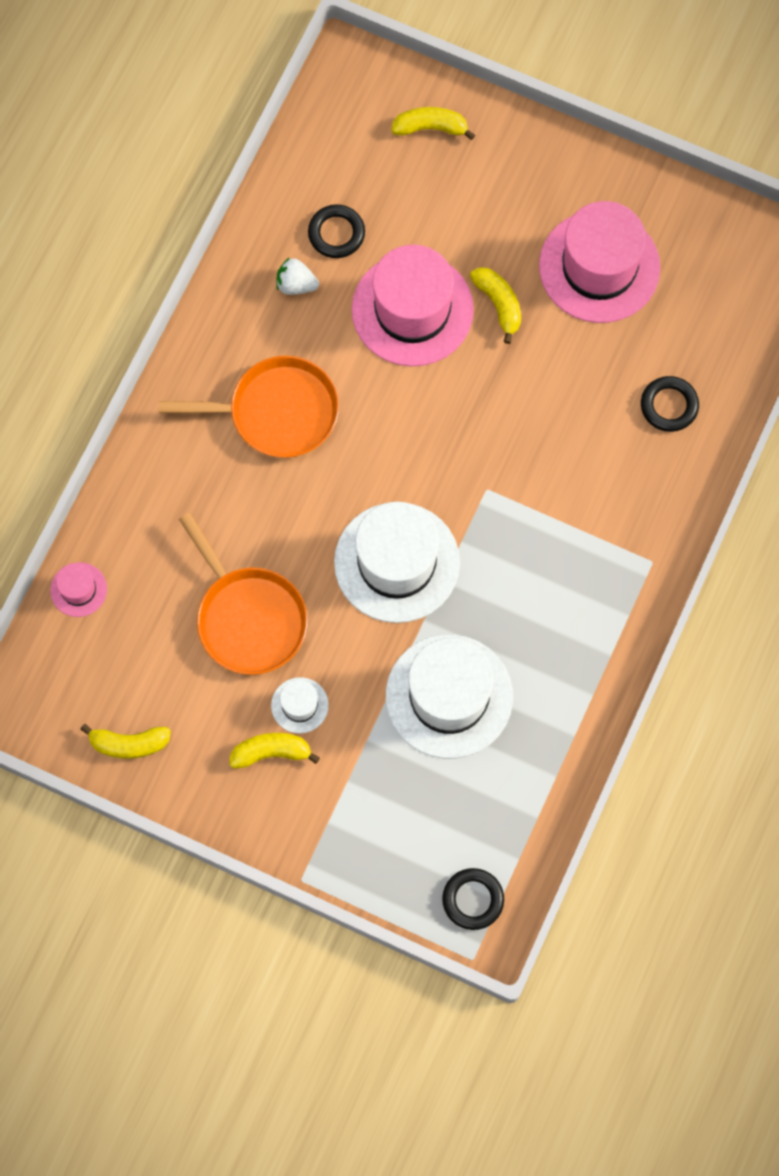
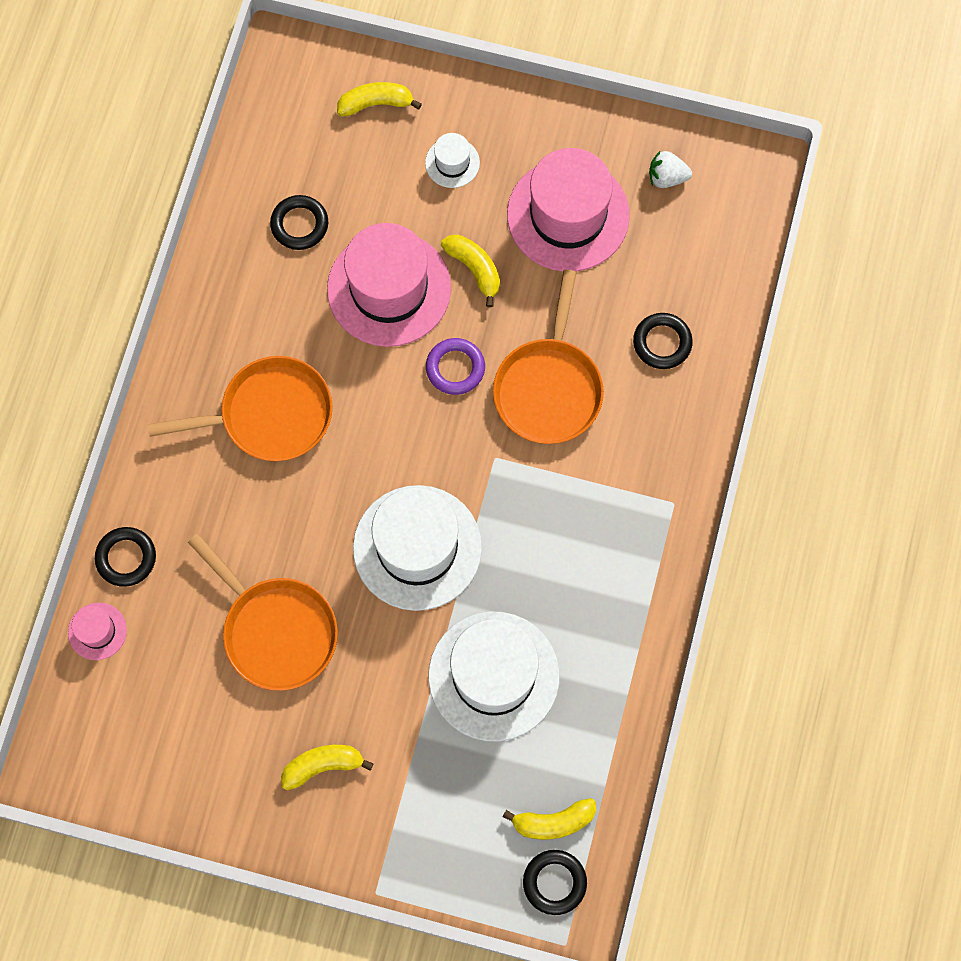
camera: 10 degrees left, 0 degrees up
(117, 525) = (126, 558): none -> black ring
(129, 744) = (175, 782): yellow banana -> yellow banana (553, 822)
(296, 284) = (267, 282): white strawberry -> white strawberry (667, 177)
(299, 705) = (343, 712): white hat -> white hat (452, 163)
(463, 397) = (455, 368): none -> purple ring
(551, 431) = (549, 388): none -> orange pan

